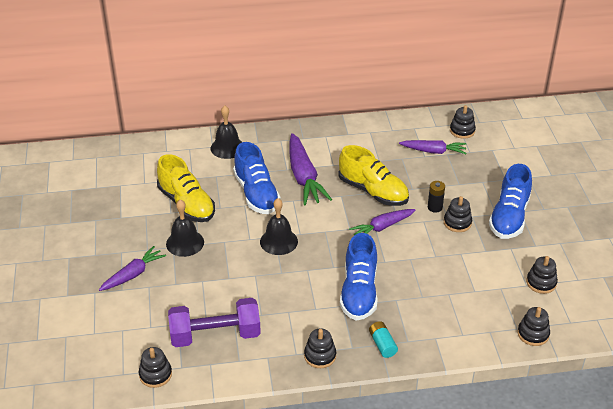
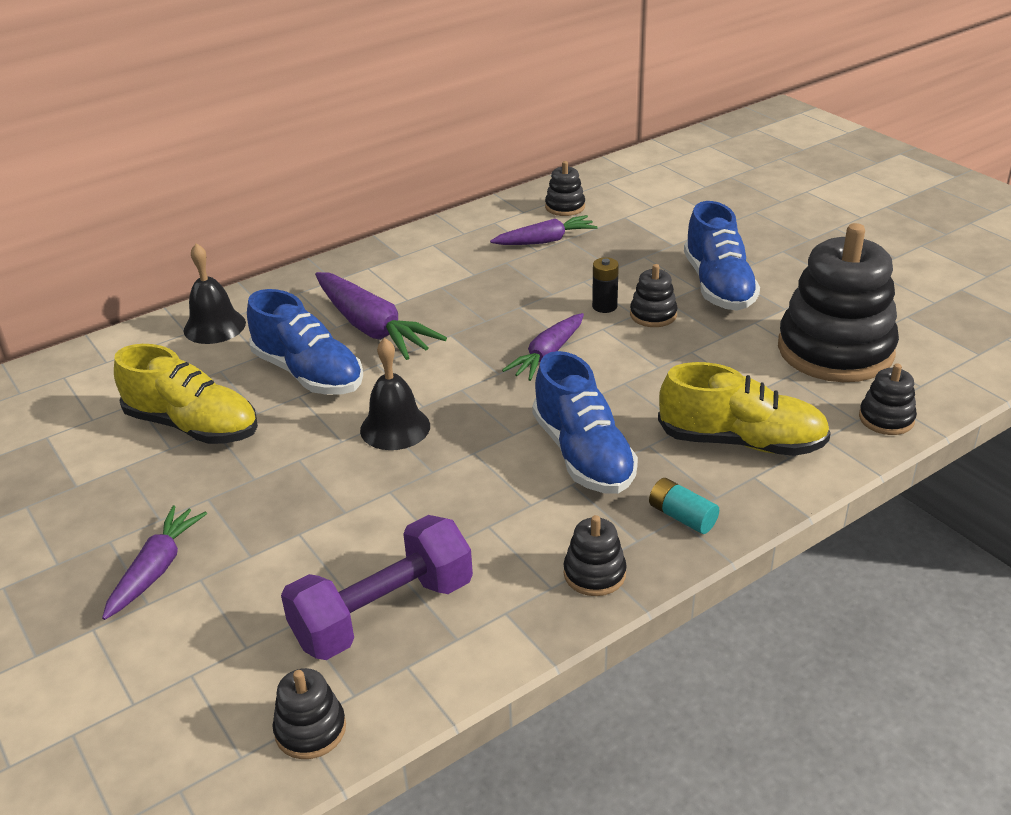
camera: 25 degrees left, 5 degrees down
(185, 243) = (227, 485): black bell -> none
(373, 191) = (496, 314): yellow shoe -> yellow shoe (741, 442)
(541, 283) = (835, 350): black stacking toy -> black stacking toy, size x2.30

